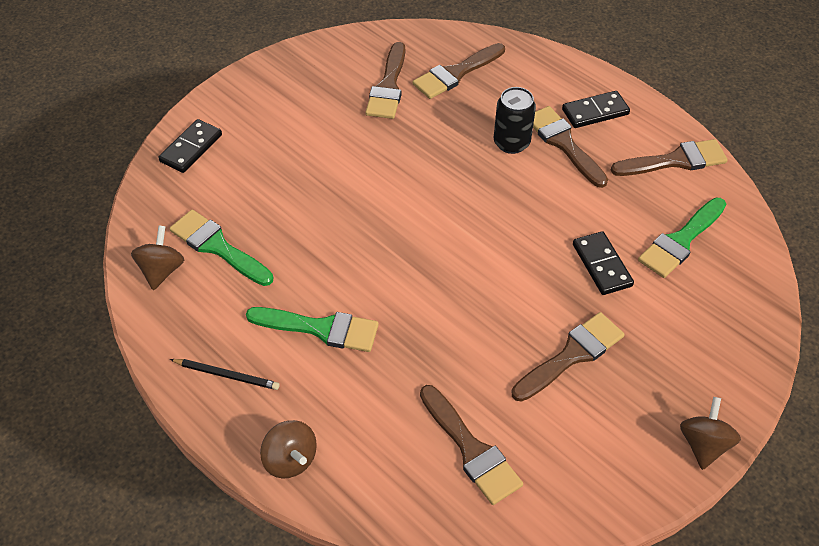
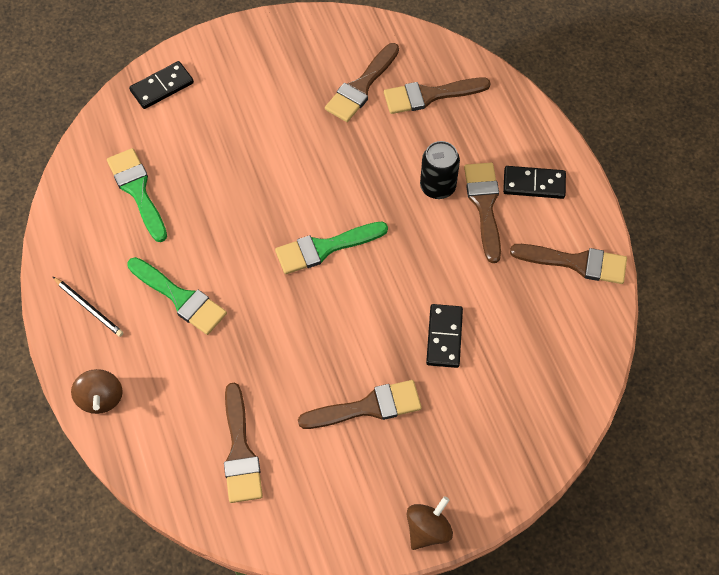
camera: 25 degrees right, 10 degrees up
(161, 270) = (84, 195): brown spinning top -> none
(680, 241) = (529, 343): green brush -> green brush (325, 248)

